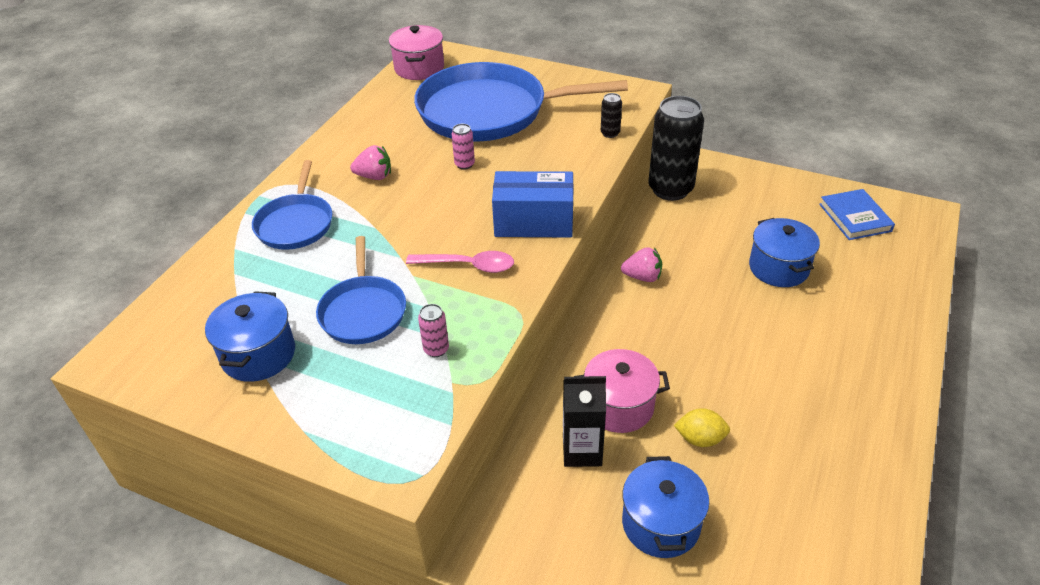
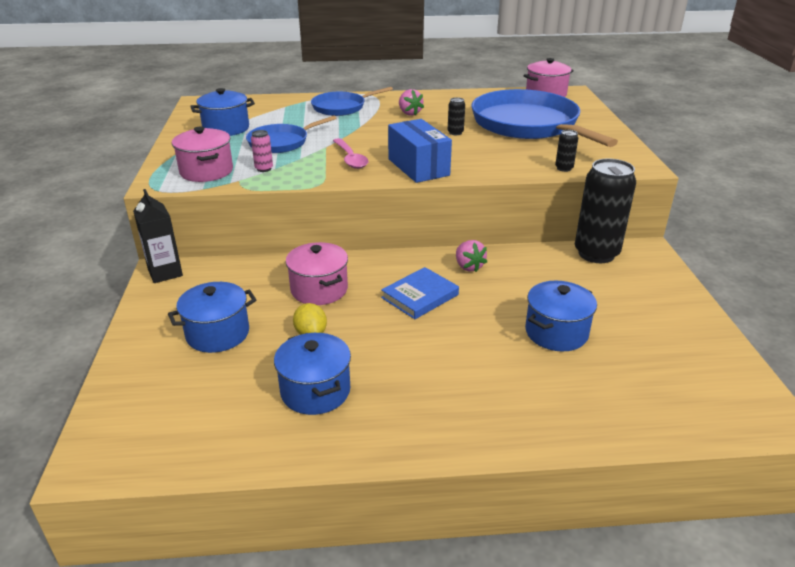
camera: 60 degrees right, 10 degrees down
(398, 409) = (206, 171): none -> pink pot
(464, 164) = (455, 133): pink can -> black can
(582, 451) = (266, 285): black carton -> black carton (165, 273)
(799, 464) = (315, 391): none -> blue pot
(854, 217) = (694, 367): blue book -> blue book (420, 296)

